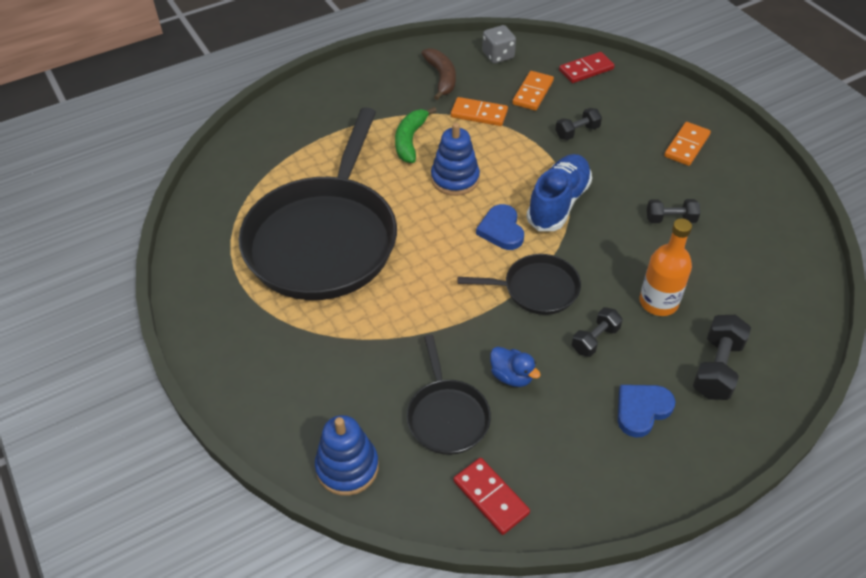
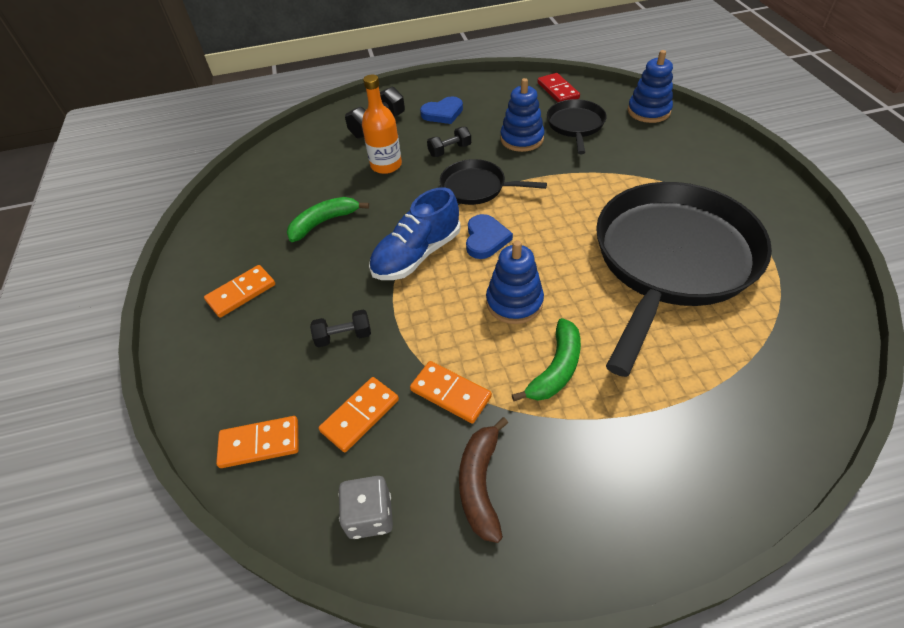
camera: 160 degrees left, 0 degrees up
(511, 376) = (522, 139): blue duck -> blue stacking toy
(586, 70) = (260, 443): red domino -> orange domino
(670, 219) = (324, 222): black dumbbell -> green banana

